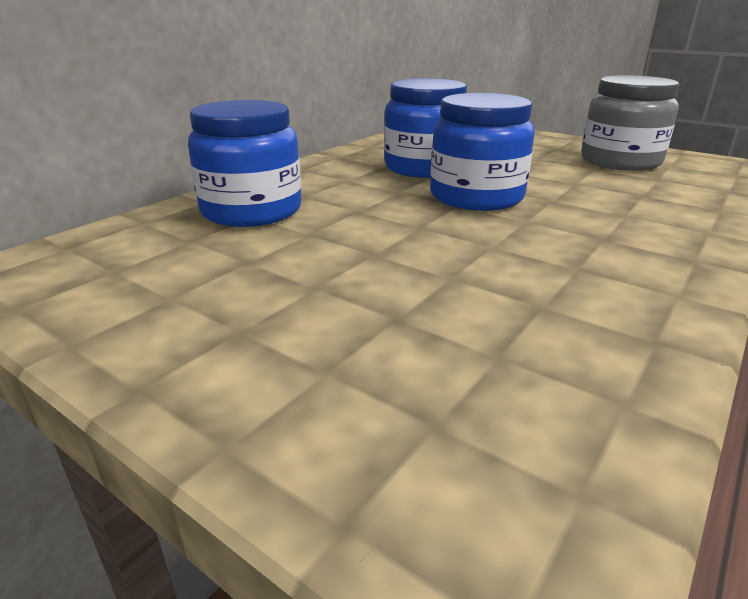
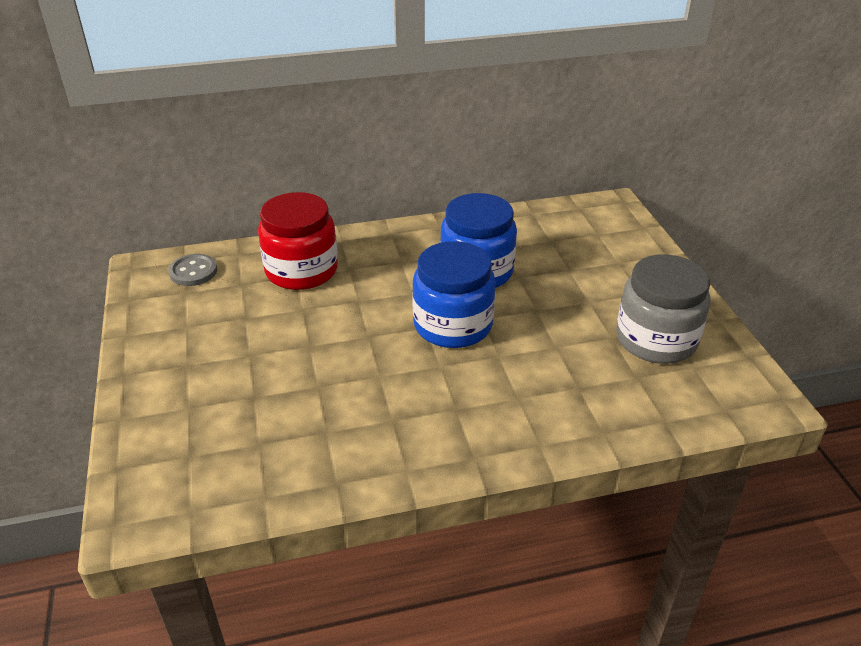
camera: 40 degrees right, 10 degrees up
(96, 251) = (193, 272): none -> grey button
(252, 211) = (301, 270): blue jar -> red jar

